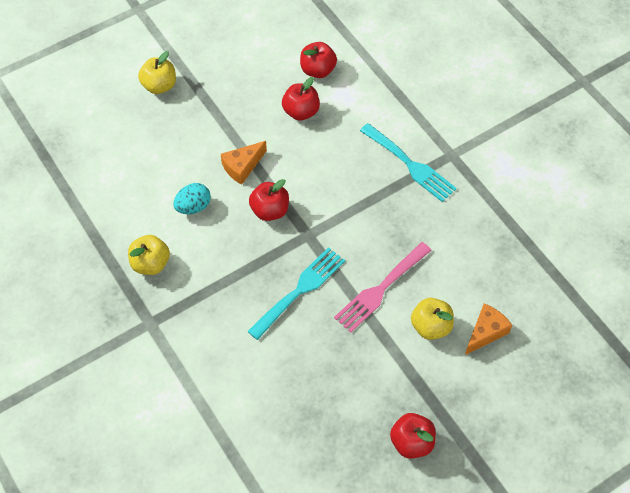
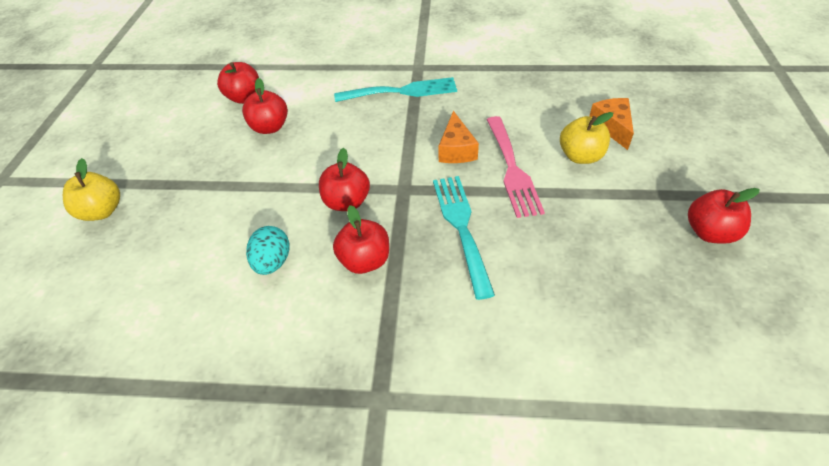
camera: 50 degrees left, 10 degrees down
(151, 264) = (298, 347): yellow apple -> none
(231, 254) = (365, 261): none -> red apple
(242, 167) = (275, 197): orange cheese -> orange cheese (456, 149)

